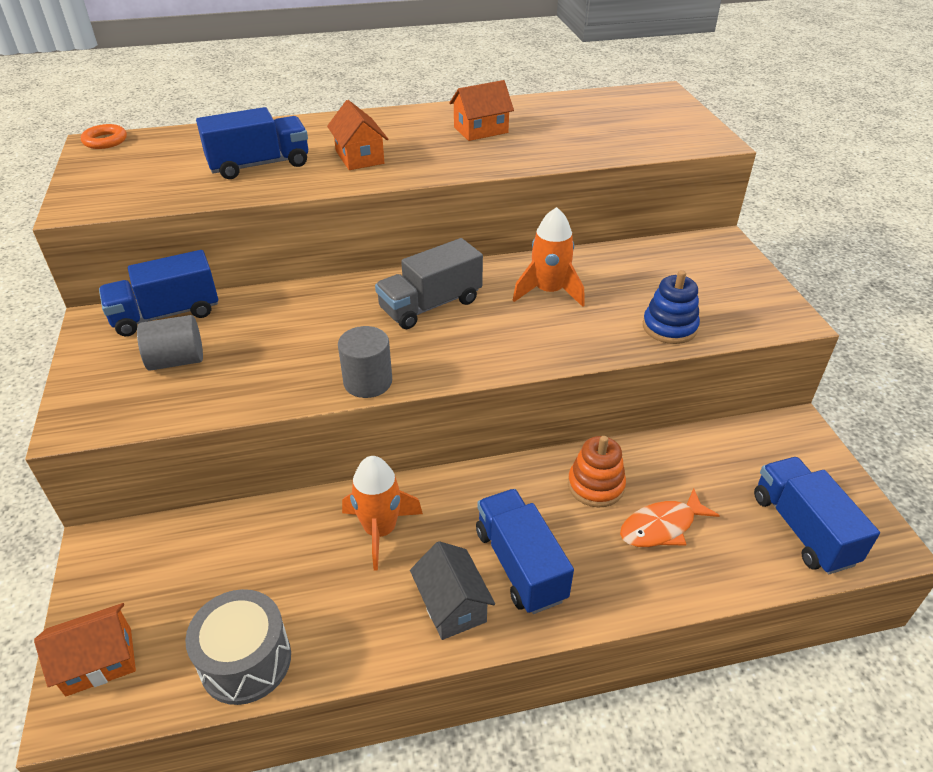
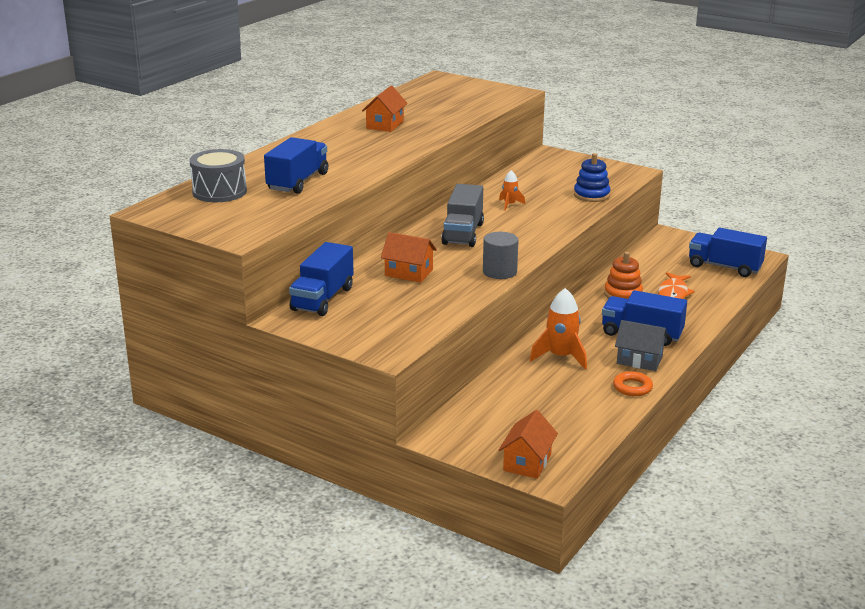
camera: 45 degrees left, 15 degrees down
(105, 141) = (152, 207): orange ring -> orange ring (632, 387)
(177, 361) = (380, 310): grey cylinder -> none
(246, 661) = (591, 423): grey drum -> grey drum (219, 192)
(359, 157) = (348, 158): orange house -> orange house (408, 273)
(548, 292) = (509, 205): orange rocket -> orange rocket, size x0.55

